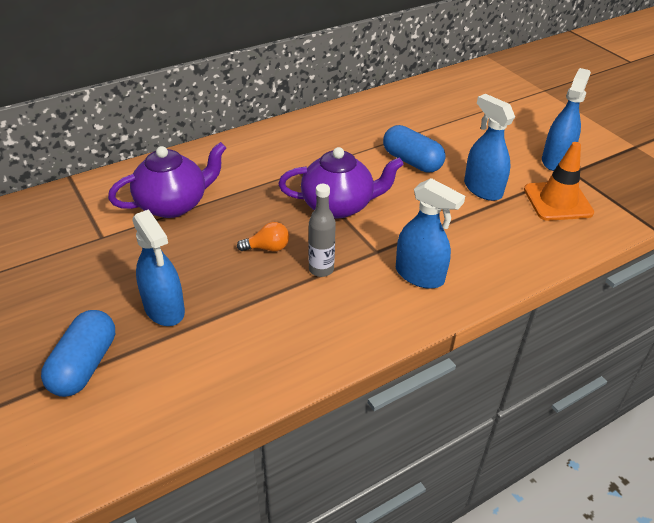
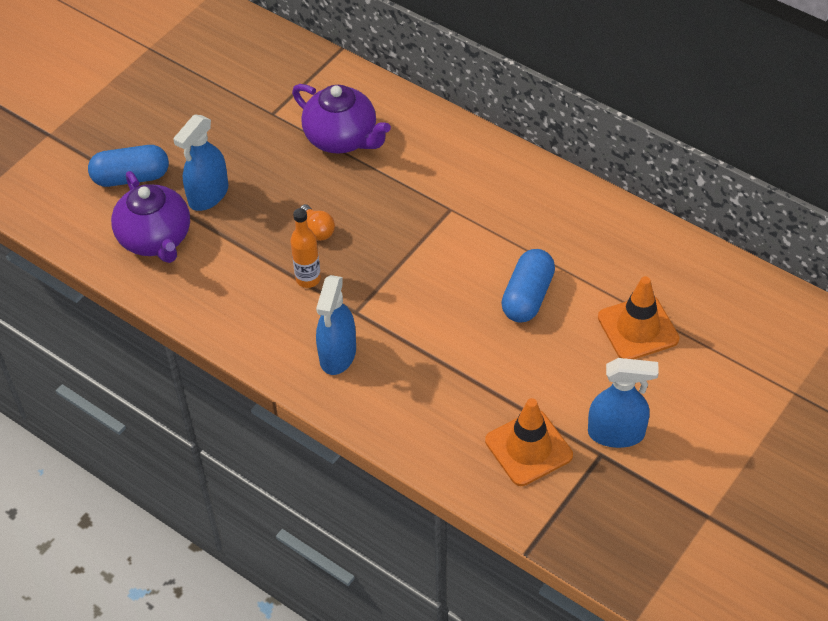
camera: 70 degrees right, 10 degrees up
(321, 269) = (308, 279): grey bottle -> orange bottle
(339, 205) = (410, 260): purple teapot -> purple teapot (156, 239)
(466, 126) = (638, 328): none -> orange traffic cone
(482, 189) = (511, 373): blue spray bottle -> none

